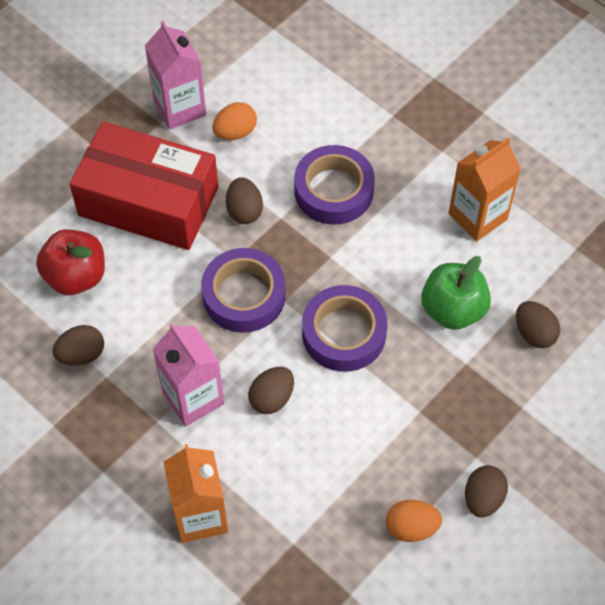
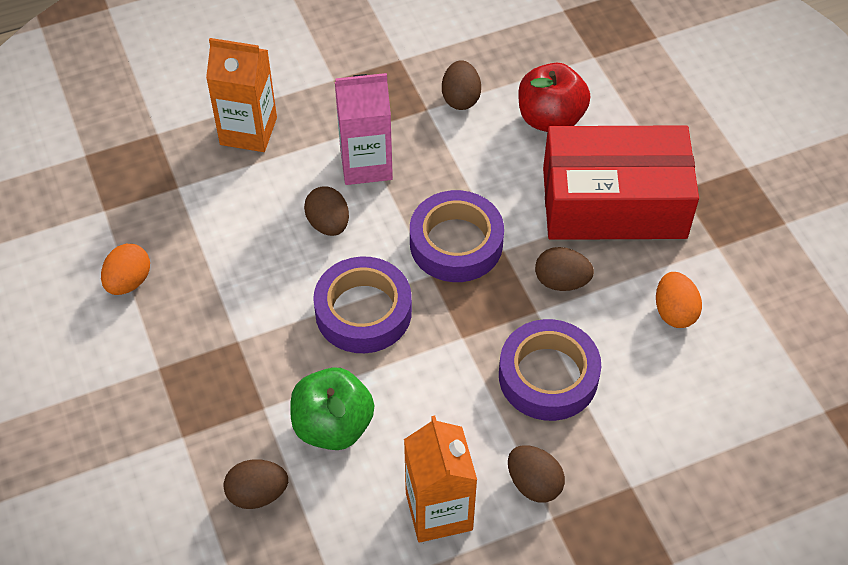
camera: 115 degrees right, 5 degrees down
(148, 201) = (614, 203): red box -> red box turned 45 degrees clockwise
(180, 108) = (732, 272): pink carton -> none
(483, 498) = (114, 353): brown egg -> brown egg (534, 483)

